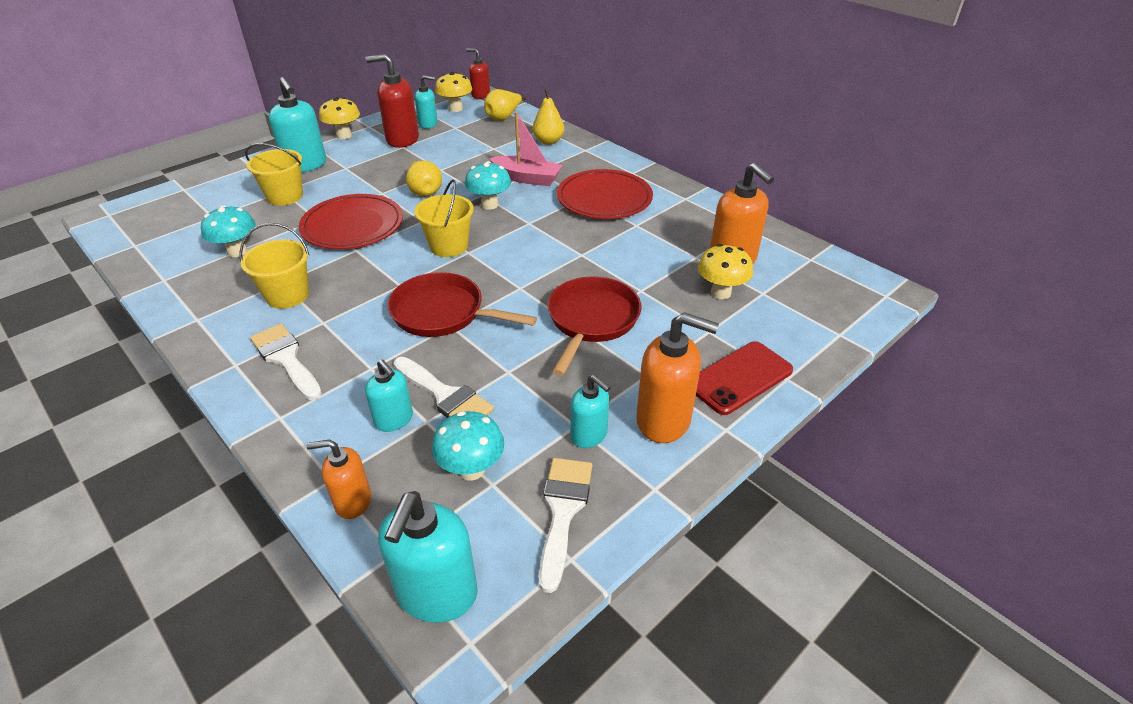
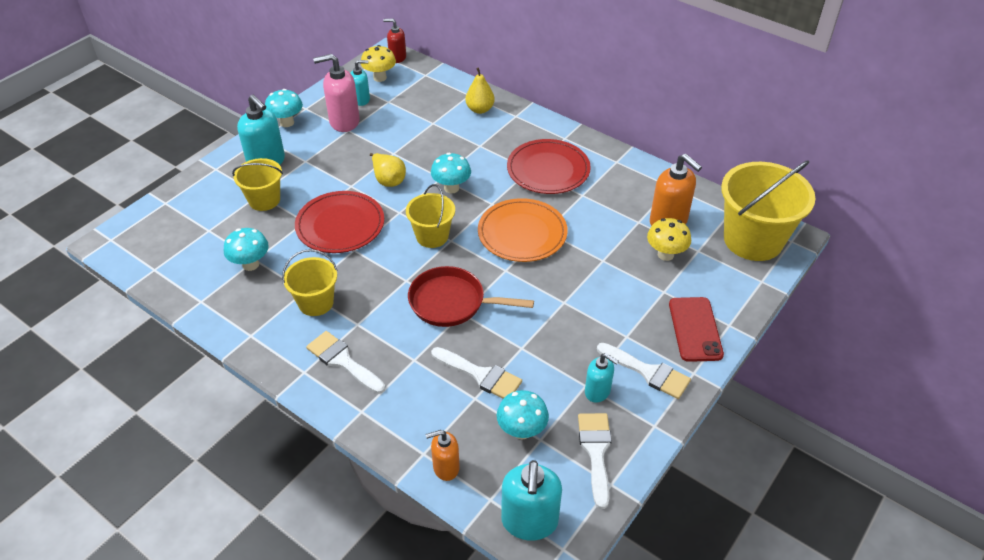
camera: 10 degrees left, 5 degrees up
(344, 136) = (287, 123): yellow mushroom -> turquoise mushroom
(394, 420) = (450, 400): turquoise soap dispenser -> none
(402, 139) = (344, 122): red soap dispenser -> pink soap dispenser
(503, 117) = (429, 84): yellow pear -> none
(527, 178) = (474, 155): pink boat -> none
(553, 254) = (522, 233): none -> orange plate
(591, 321) = (572, 294): red pan -> none
(664, 420) = (648, 372): orange soap dispenser -> white brush
(739, 378) = (695, 329): red phone -> red phone turned 45 degrees counterclockwise
(835, 289) = (753, 240): none -> yellow bucket

